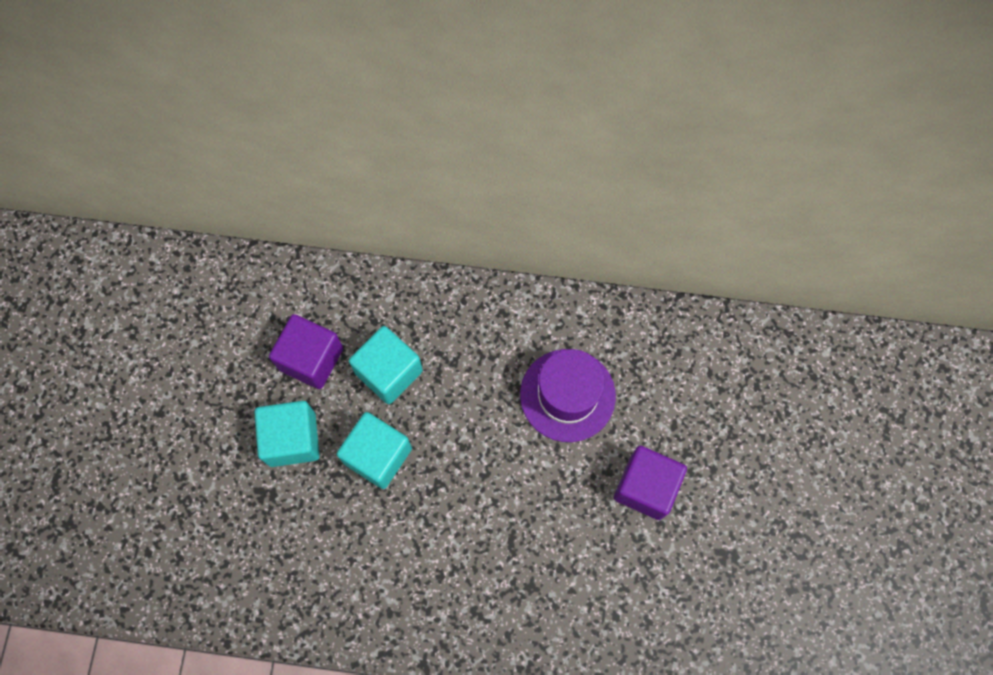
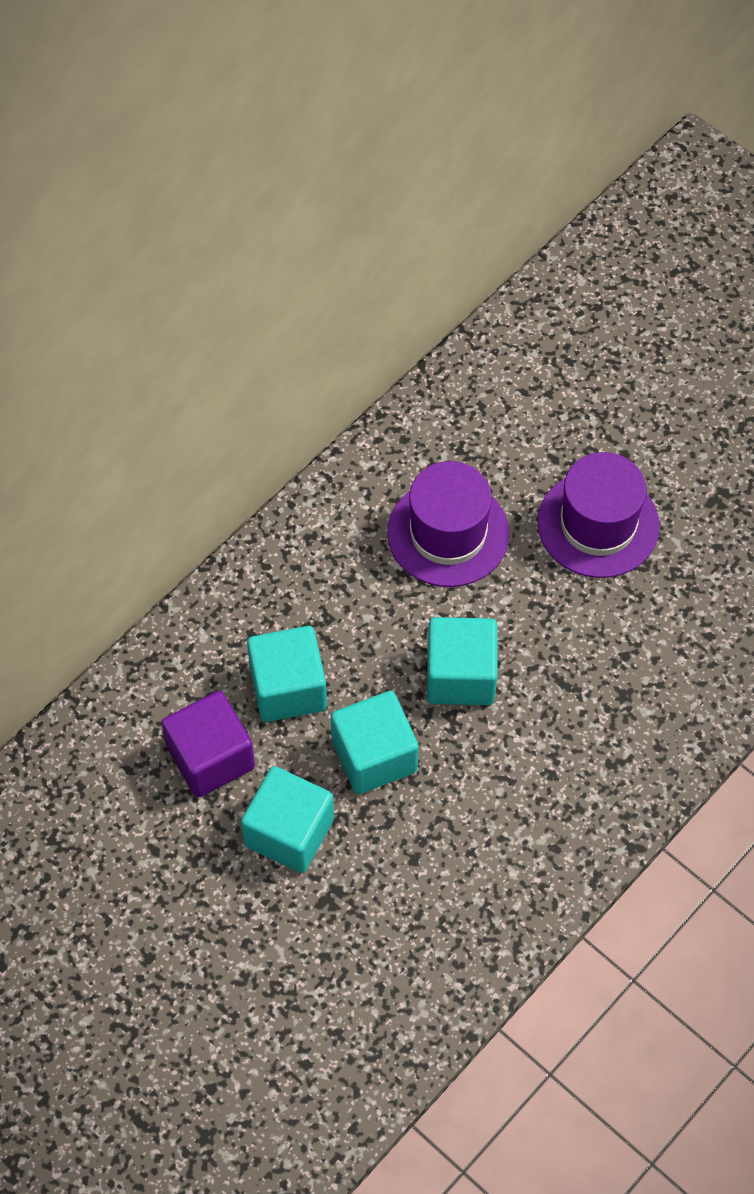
camera: 55 degrees left, 10 degrees down
(470, 471) = (460, 675): none -> turquoise cube
(645, 487) = (598, 524): purple cube -> purple hat

